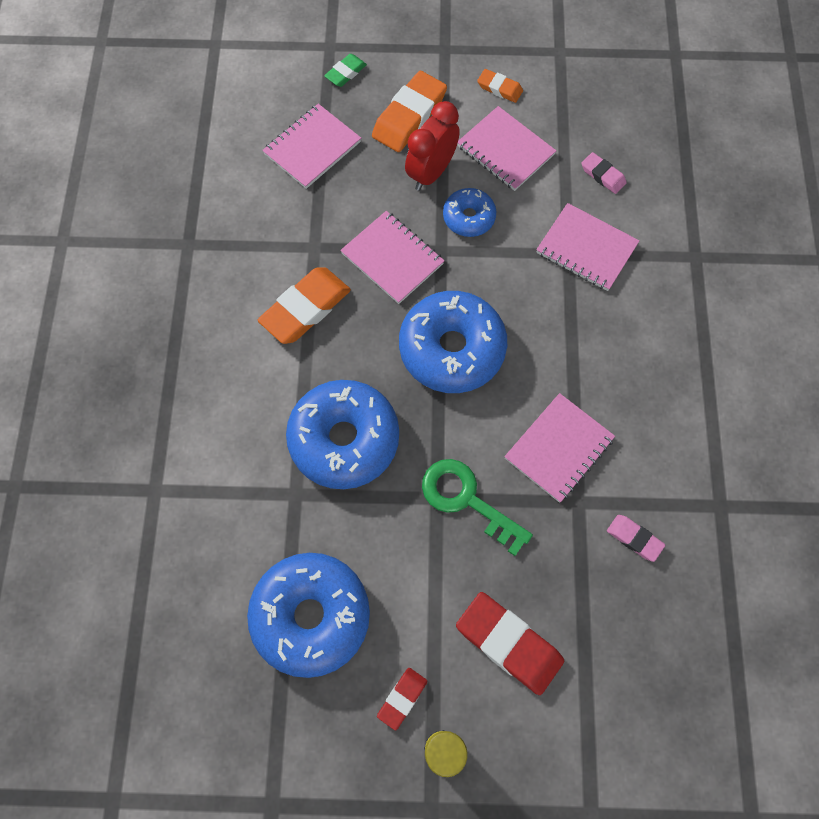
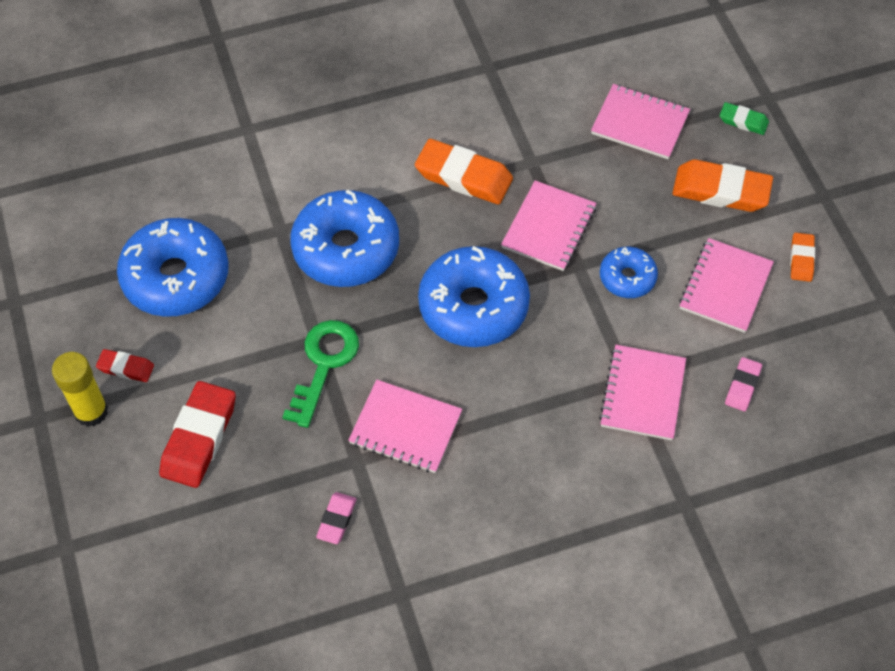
camera: 70 degrees right, 10 degrees down
(431, 173) = (663, 230): red clock -> none

